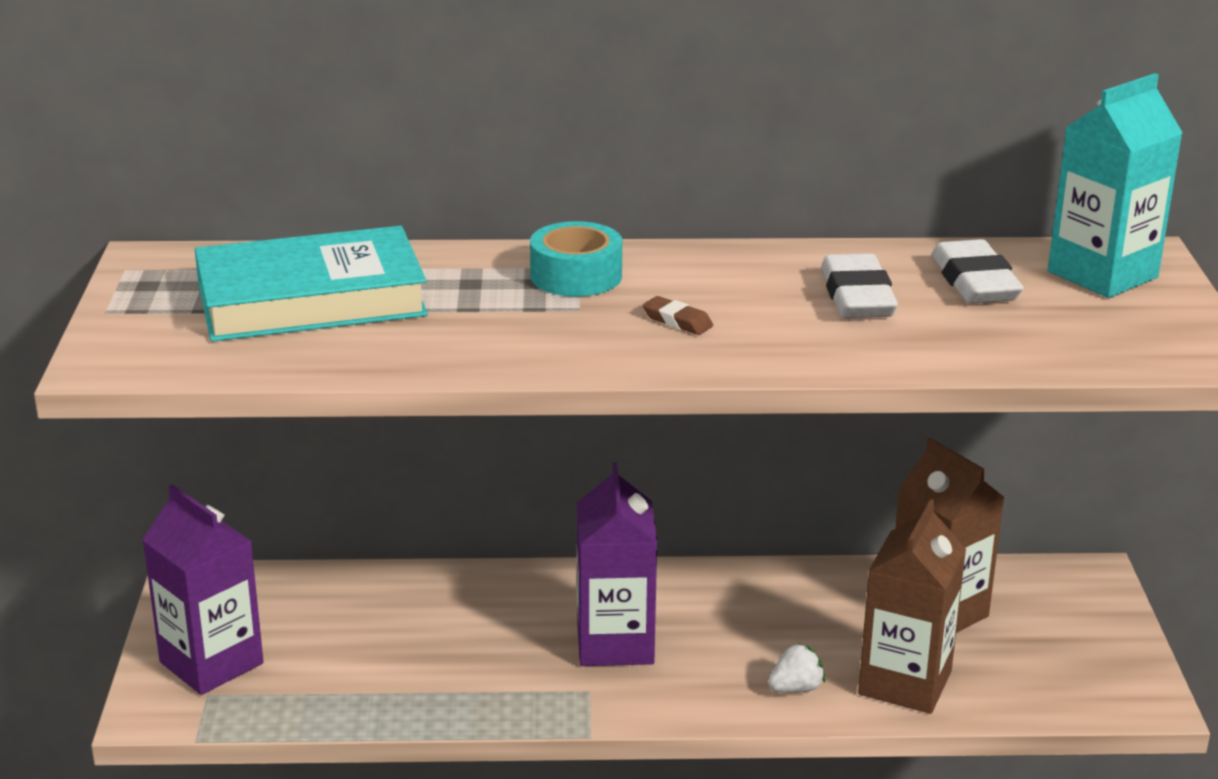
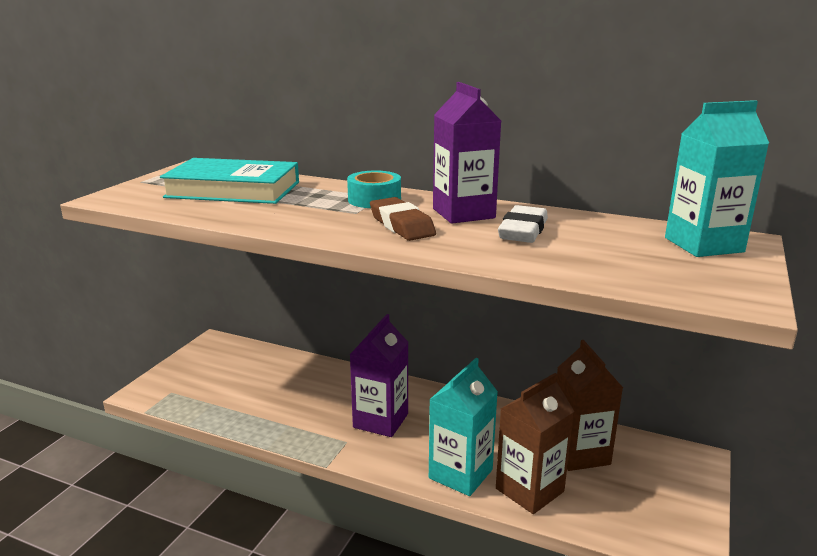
camera: 25 degrees right, 5 degrees down
(211, 663) = (187, 378): purple carton -> purple carton (463, 213)
(677, 321) = (401, 225): brown eraser -> brown eraser, size x1.96
(796, 688) = (460, 474): white strawberry -> turquoise carton
(974, 282) = (608, 235): white eraser -> none

